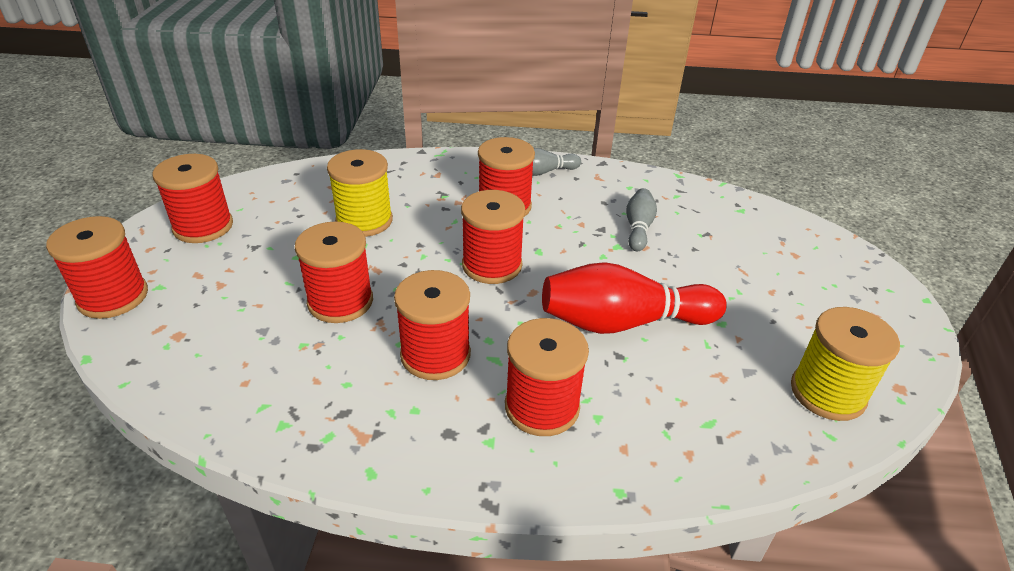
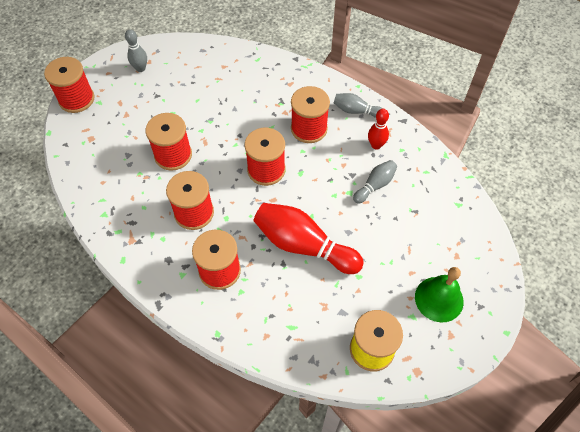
camera: 35 degrees right, 20 degrees up
(203, 226) = (140, 68): red spool -> grey bowling pin
(364, 221) = (223, 103): yellow spool -> none
(598, 193) = (376, 145): none -> red bowling pin
(829, 302) = (439, 299): none -> green bell

